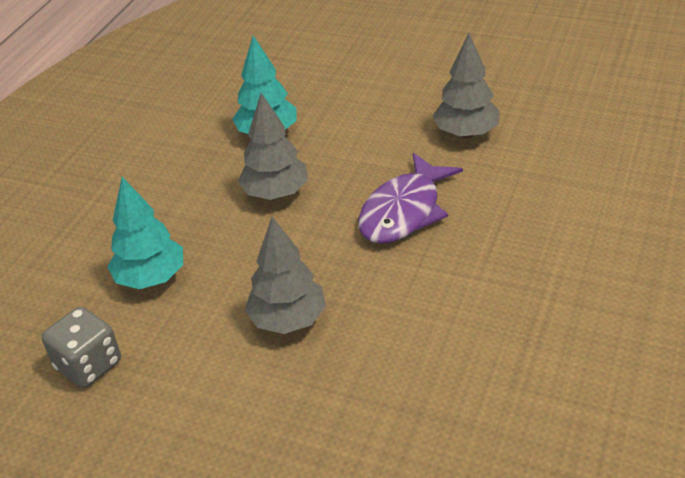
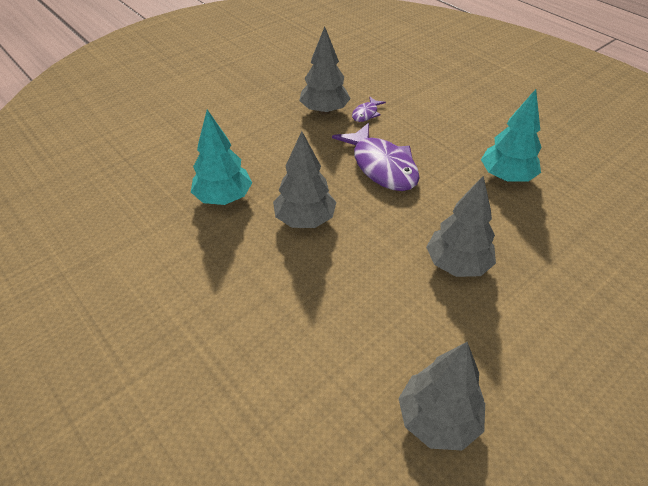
camera: 65 degrees left, 5 degrees up
(89, 365) = (437, 419): grey dice -> grey tree
(151, 278) = (350, 334): turquoise tree -> turquoise tree (506, 177)
(492, 164) = (366, 114): none -> purple fish

